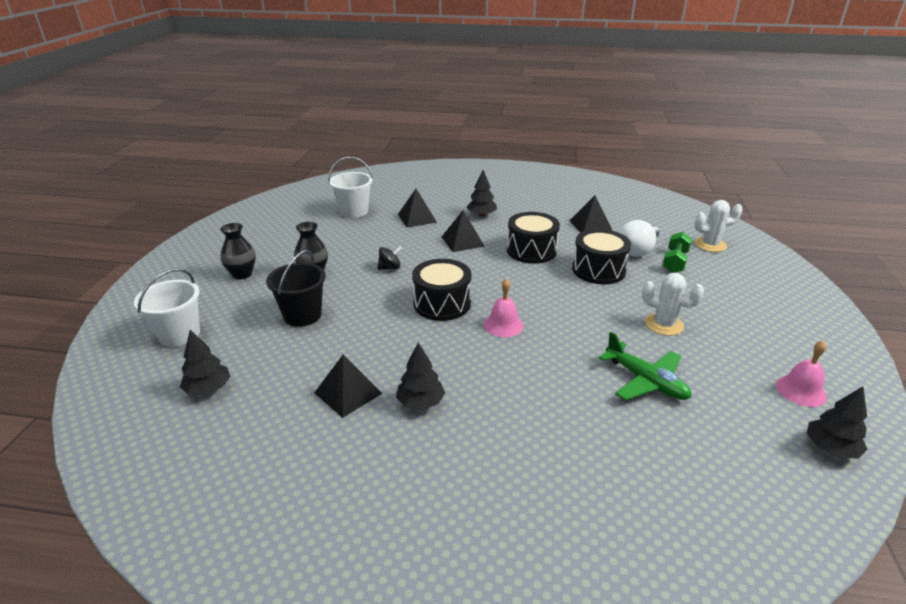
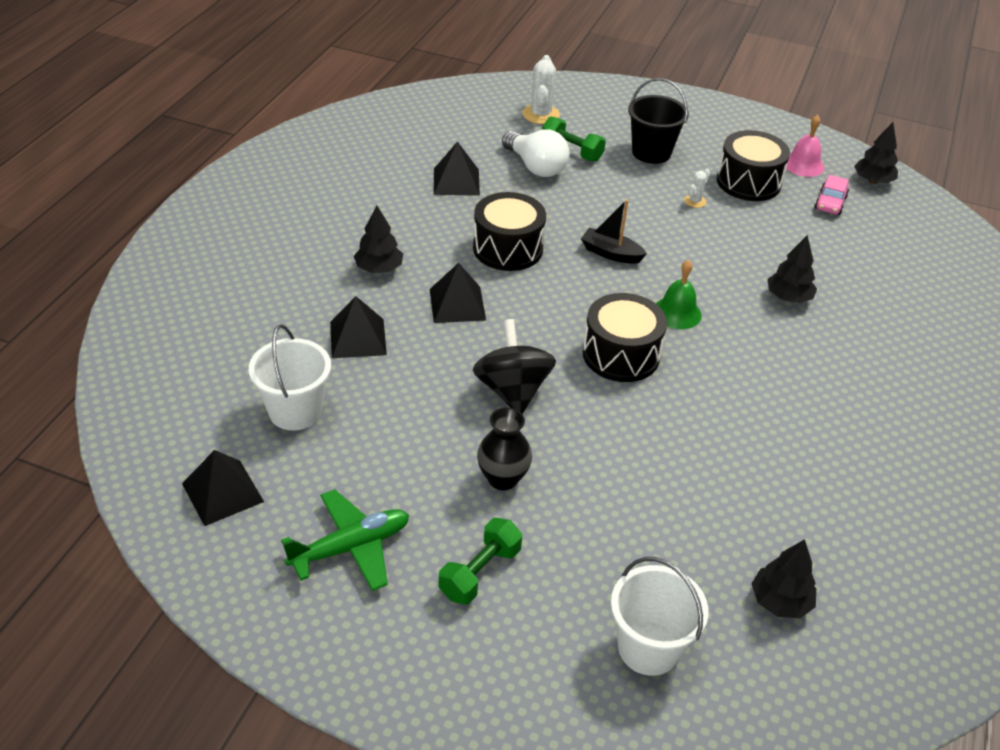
camera: 80 degrees left, 10 degrees up
(242, 274) = (480, 572): black vase -> green dumbbell
(302, 315) = (622, 497): black bucket -> black bucket (651, 152)
(348, 393) = (794, 462): black pyramid -> black pyramid (222, 492)
(390, 268) = (512, 390): black spinning top -> black spinning top, size x1.90
(420, 402) = (812, 404): black tree -> black tree (788, 297)
(503, 325) = (677, 313): pink bell -> green bell
(556, 290) = (611, 253): none -> black boat
(598, 270) = (574, 209): black drum -> black drum (748, 182)
(645, 381) = (785, 243): green plane -> green plane (351, 547)
(664, 324) = (695, 201): white cactus -> white cactus, size x0.54
(746, 412) = (830, 203): none -> pink car

